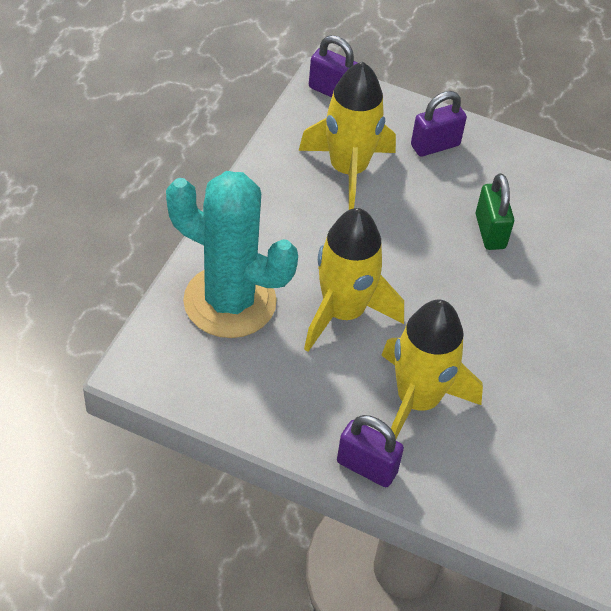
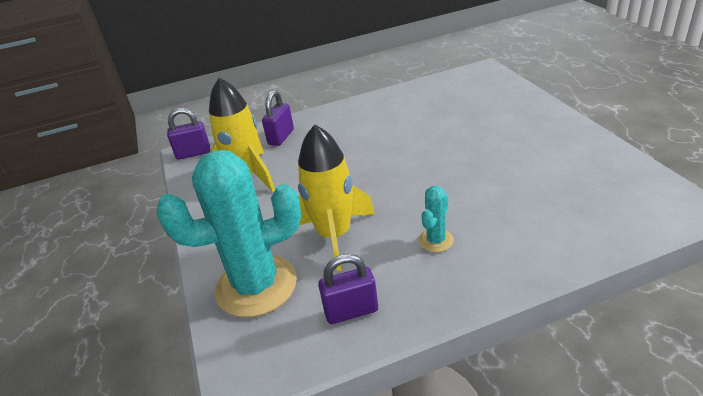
camera: 35 degrees left, 15 degrees down
(367, 467) = (462, 296): purple padlock -> purple padlock (351, 311)
(417, 401) = (436, 240): yellow rocket -> turquoise cactus
(490, 231) = (358, 147): green padlock -> none

